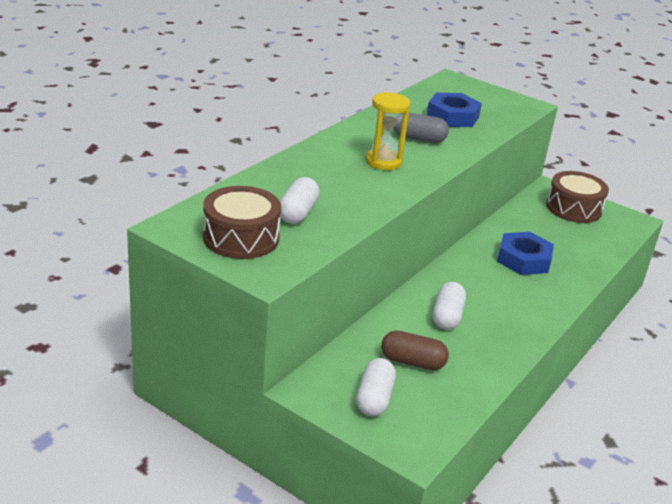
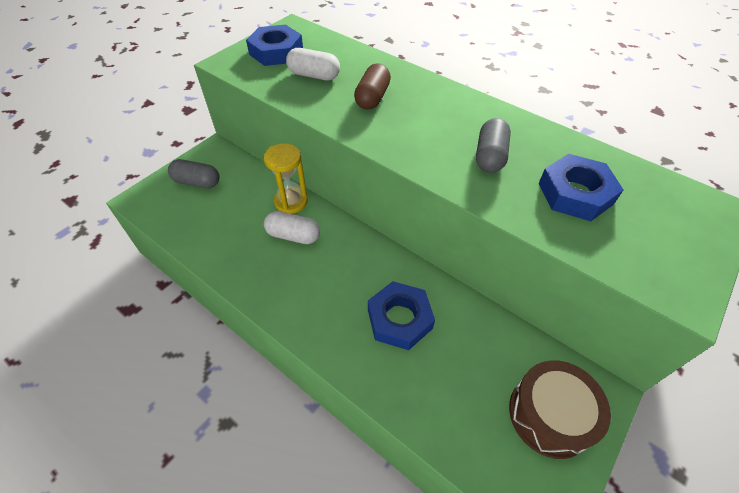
camera: 95 degrees right, 20 degrees up
(241, 238) = (276, 52): brown drum -> blue nut
(374, 398) = (197, 182): white capsule -> grey capsule
(383, 162) = (421, 126): yellow hourglass -> yellow hourglass (291, 201)
(412, 362) = (234, 206): brown capsule -> brown capsule (372, 98)

